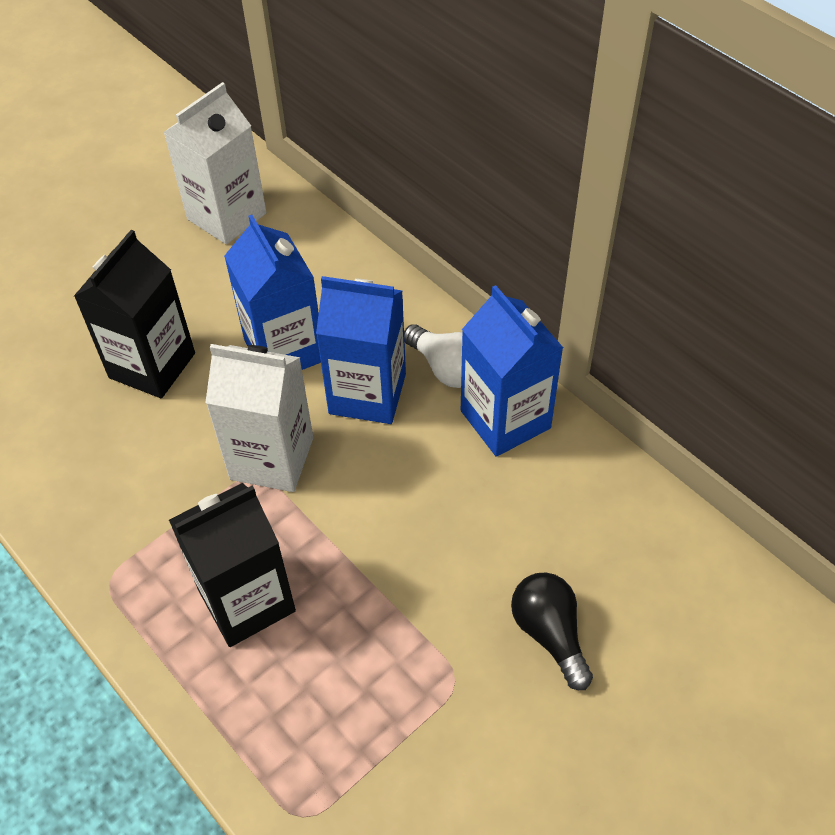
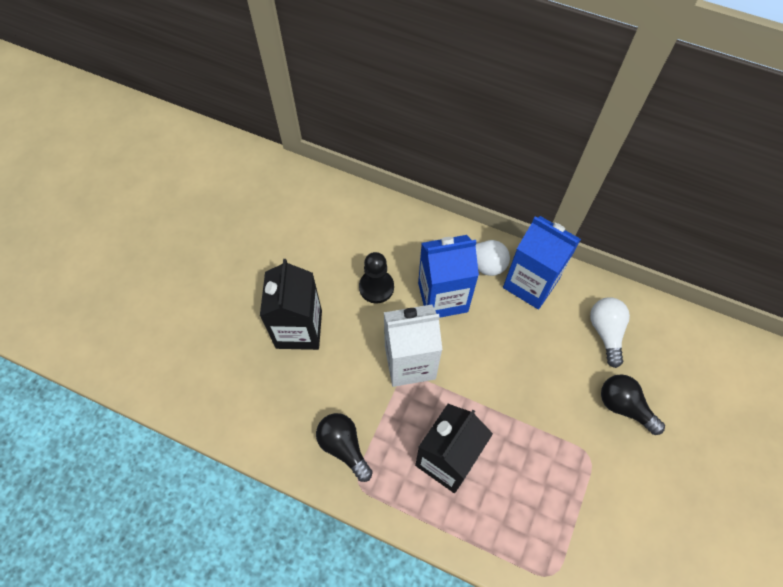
camera: 25 degrees left, 10 degrees up
(120, 529) = (344, 446): none -> black light bulb
(226, 216) = (286, 206): white carton -> none
(284, 350) = (376, 287): blue carton -> black pawn
(581, 523) = (606, 332): none -> white light bulb

